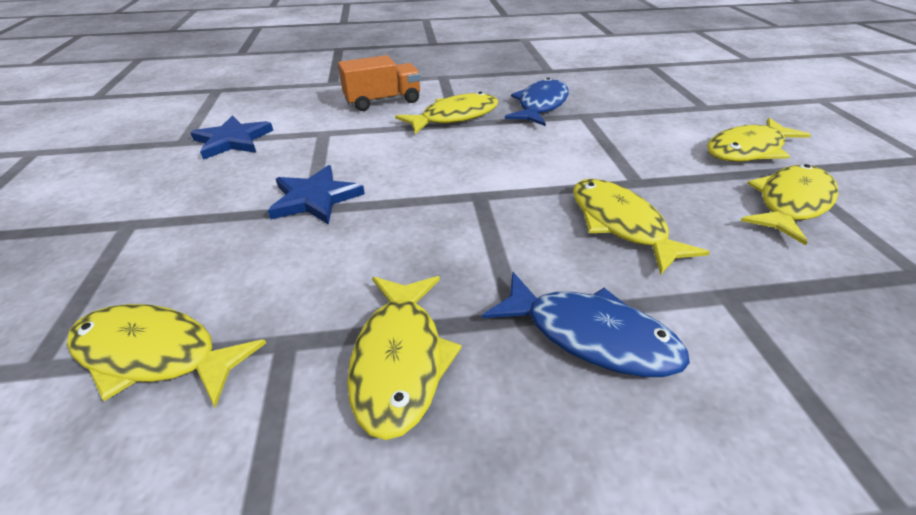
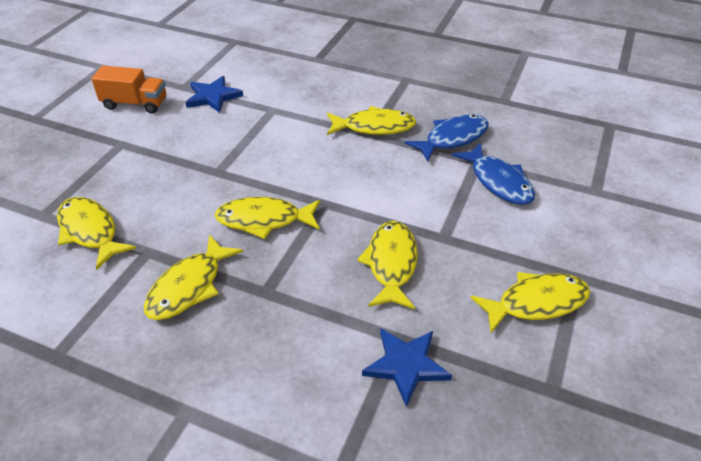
camera: 30 degrees right, 5 degrees up
(315, 198) = (226, 165): blue star -> blue star (406, 365)
(383, 101) = (337, 92): orange truck -> orange truck (135, 104)
(590, 336) = (293, 321): blue fish -> blue fish (498, 181)
(748, 150) = (571, 246): yellow fish -> yellow fish (264, 220)

